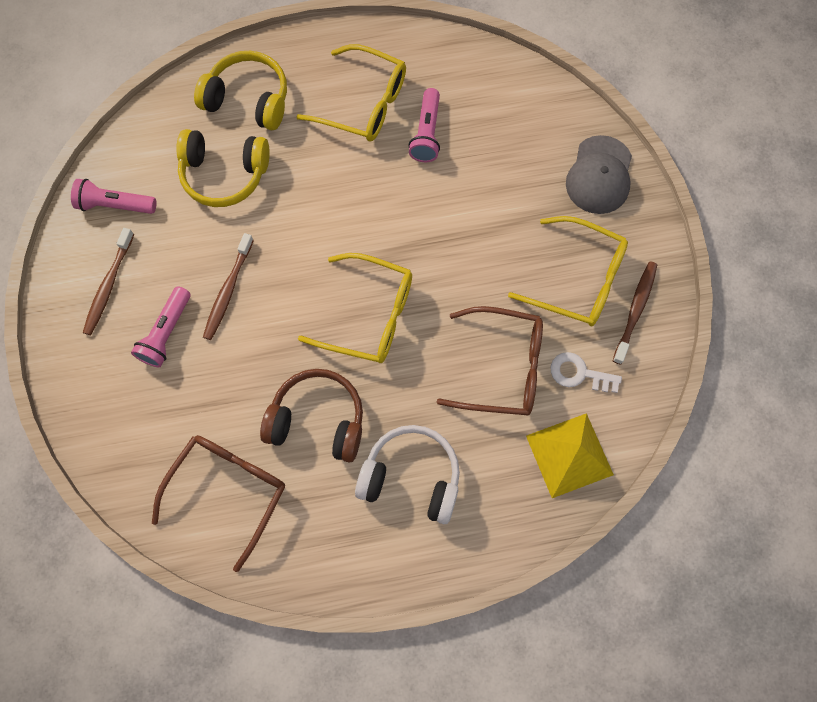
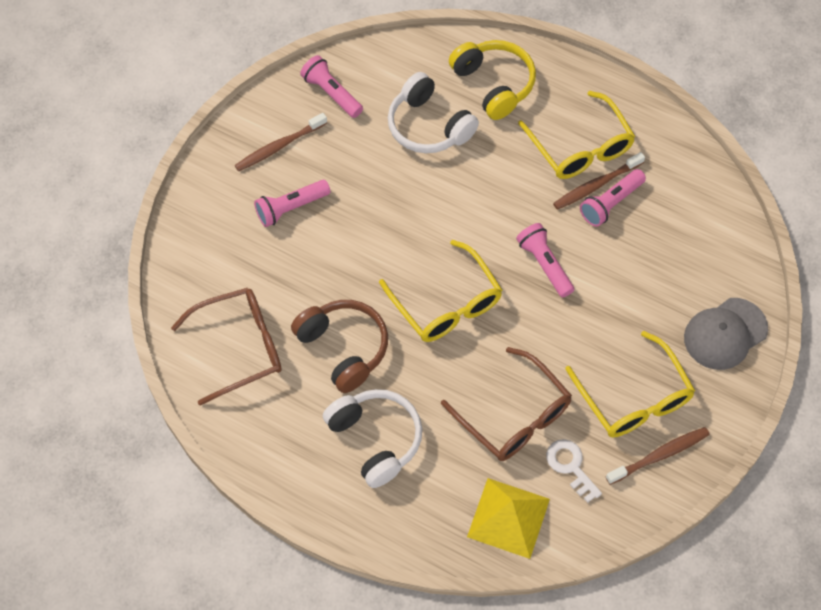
camera: 40 degrees right, 10 degrees down
(224, 174) = (428, 126): yellow headphones -> white headphones
(228, 290) = (359, 210): brown toothbrush -> brown toothbrush (596, 185)
(419, 223) = (544, 265): none -> pink flashlight

